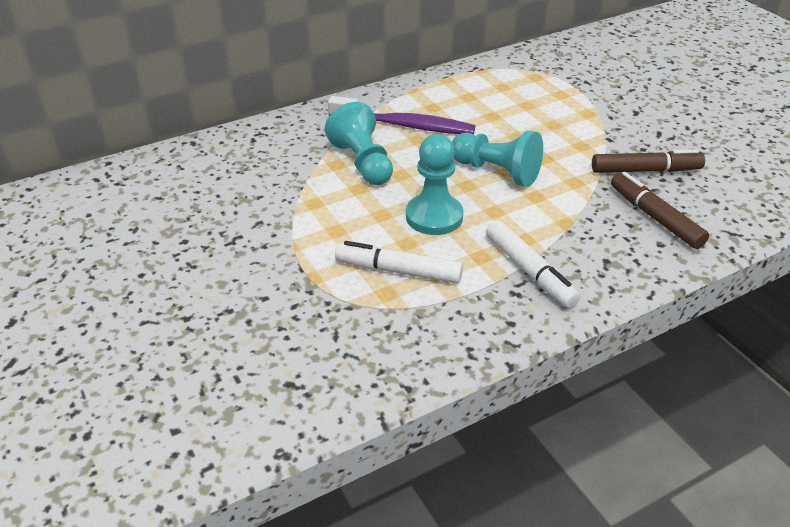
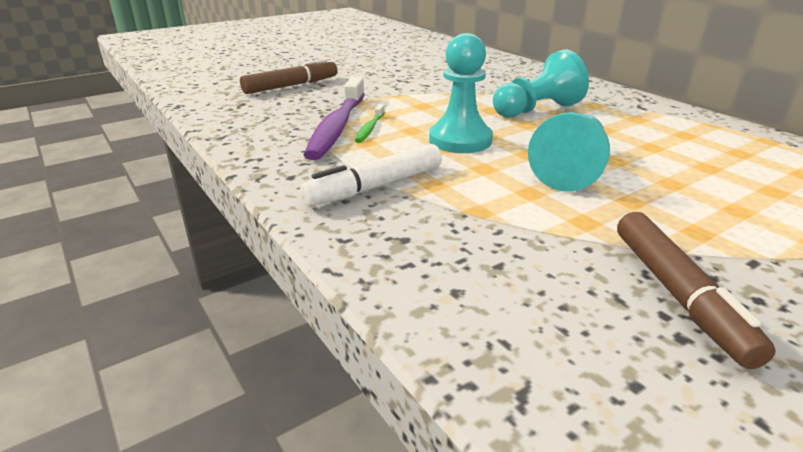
camera: 85 degrees right, 10 degrees down
(398, 271) = (370, 129): white marker -> green toothbrush
(405, 125) = (627, 124): purple toothbrush -> purple toothbrush (337, 127)
(655, 217) = (529, 292): brown marker -> brown marker (291, 86)

